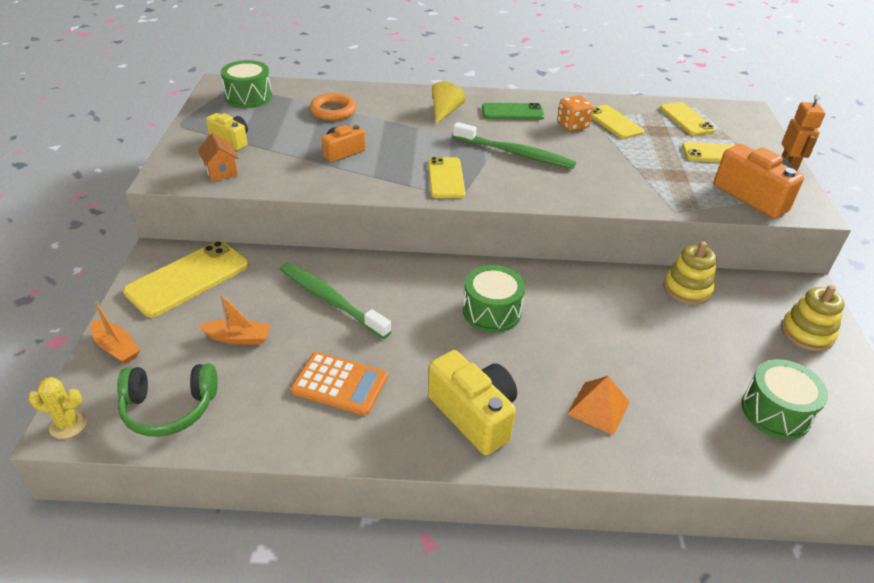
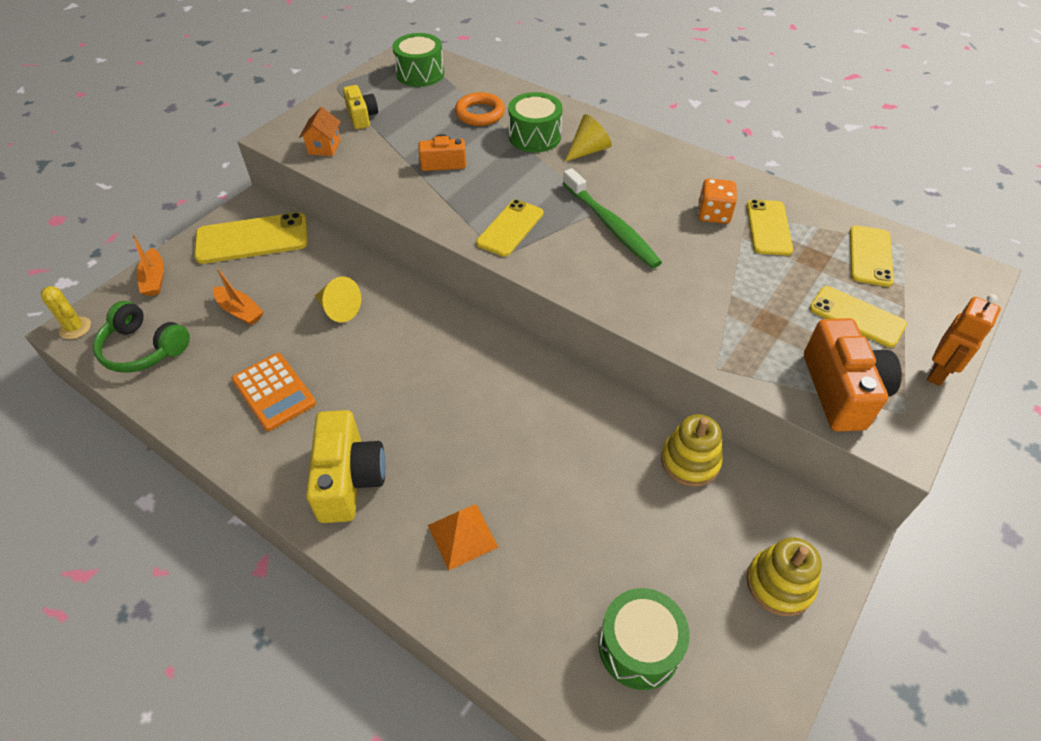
camera: 35 degrees right, 10 degrees up
(330, 300) = (338, 309): green toothbrush -> yellow cone
(491, 311) = (462, 387): green drum -> green drum (534, 136)
(512, 112) = (661, 174): green phone -> none

